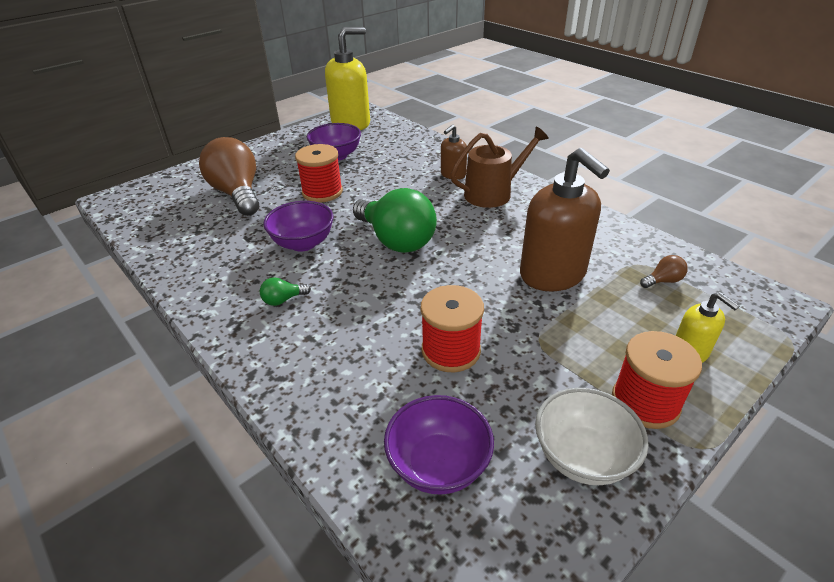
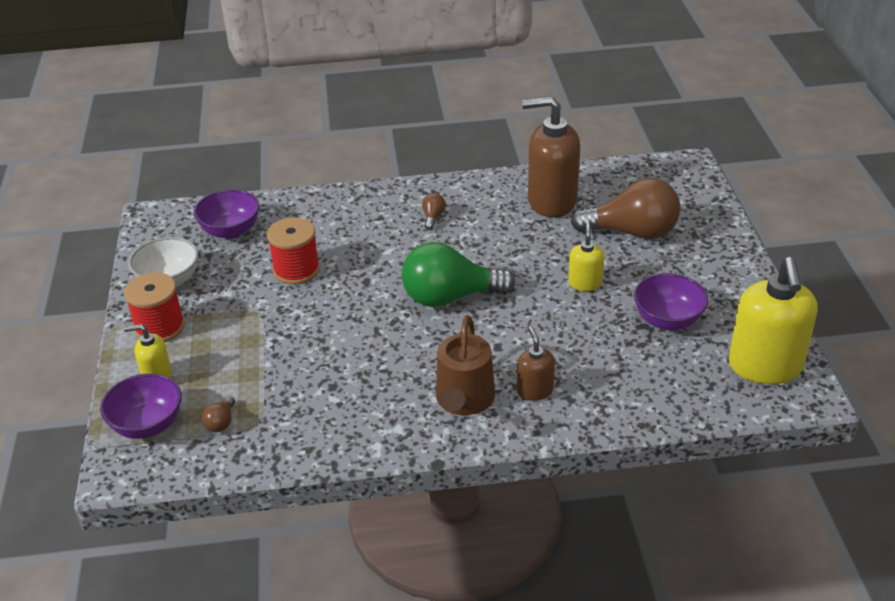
camera: 125 degrees right, 0 degrees up
(283, 300) = (433, 217): green light bulb -> brown light bulb
(303, 243) = (500, 246): purple bowl -> purple bowl (148, 425)
(322, 192) = (585, 283): red spool -> yellow soap dispenser
(553, 274) = (304, 362): brown soap dispenser -> brown soap dispenser (551, 201)

